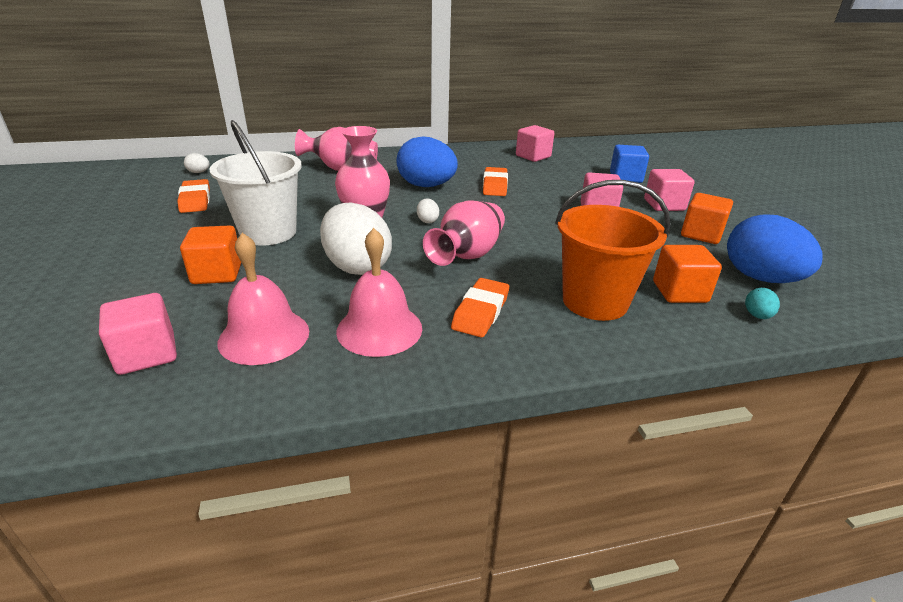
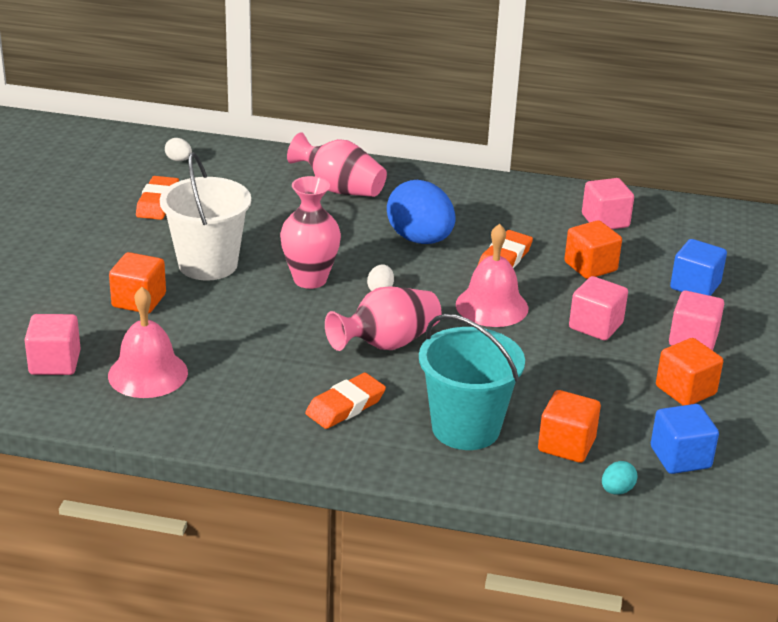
camera: 25 degrees right, 0 degrees up
(357, 266) = (267, 327): white egg -> none
(379, 329) = (244, 395): pink bell -> pink bell (492, 306)
(553, 180) = (590, 266): none -> orange cube
(595, 301) = (466, 428): orange bucket -> turquoise bucket
(760, 278) = (680, 457): blue egg -> blue cube

